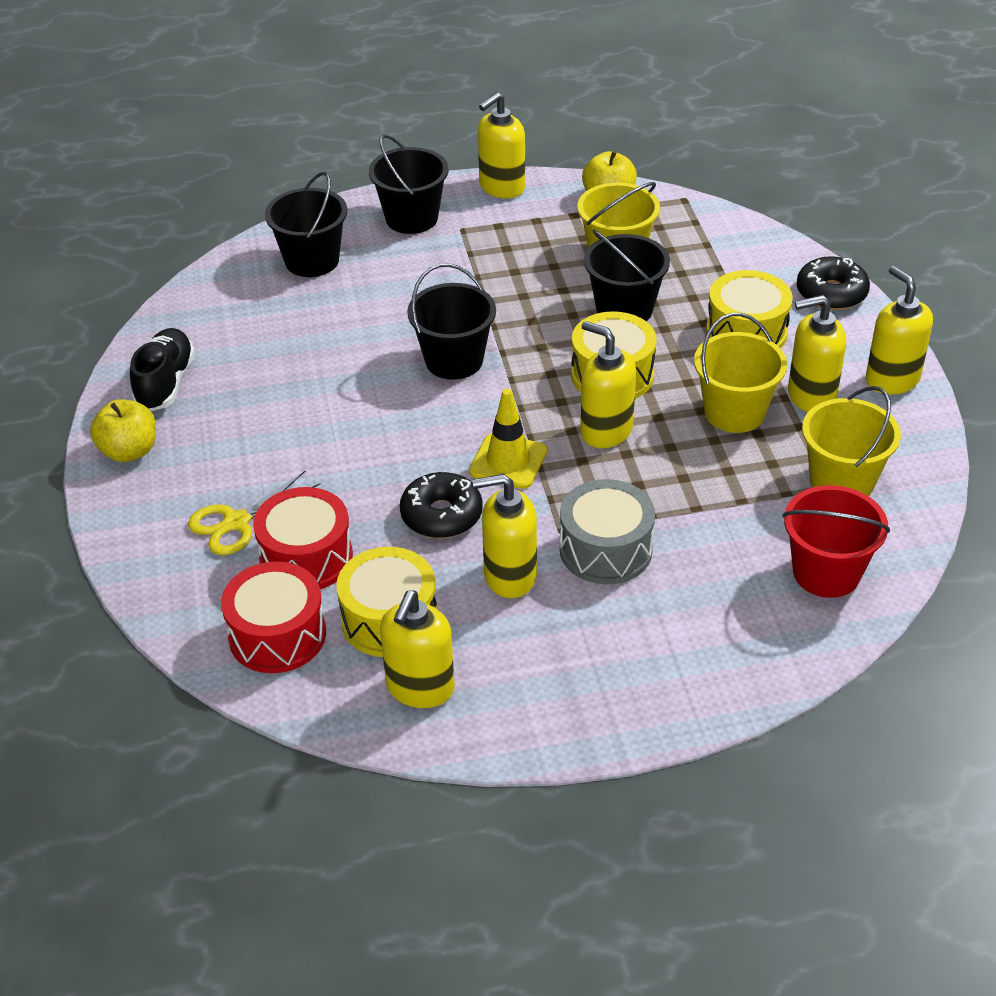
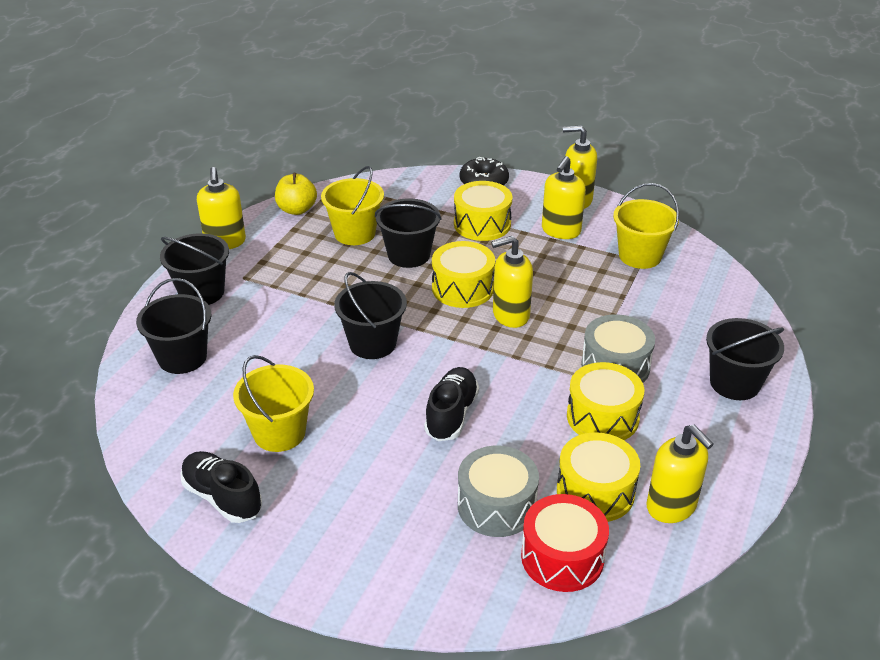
camera: 55 degrees left, 5 degrees down
(129, 451) = (278, 554): yellow apple -> none
(236, 522) = (424, 527): yellow scissors -> none
(306, 557) = (496, 505): red drum -> grey drum
(404, 465) = (451, 414): none -> black shoe
(441, 515) = (517, 420): black donut -> none
(508, 461) = (496, 367): yellow traffic cone -> none
(509, 576) = (602, 417): yellow soap dispenser -> yellow drum
(681, 662) = (734, 383): none -> black bucket
(734, 412) = (546, 262): yellow bucket -> yellow bucket (279, 433)
(826, 572) = (706, 296): red bucket -> none

